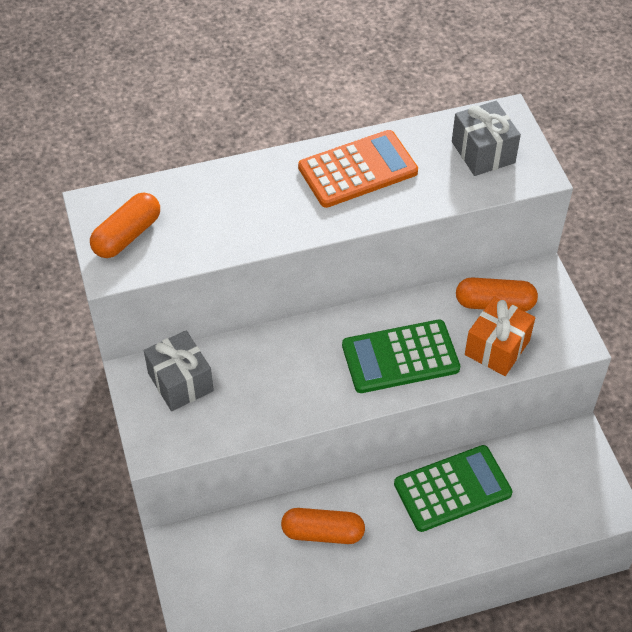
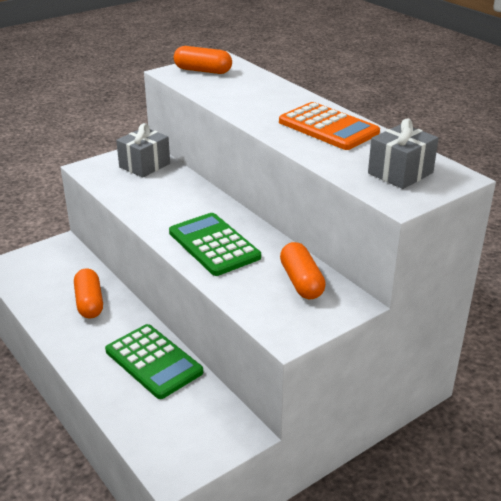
camera: 70 degrees right, 20 degrees down
(497, 348) = (252, 291): orange gift -> none

